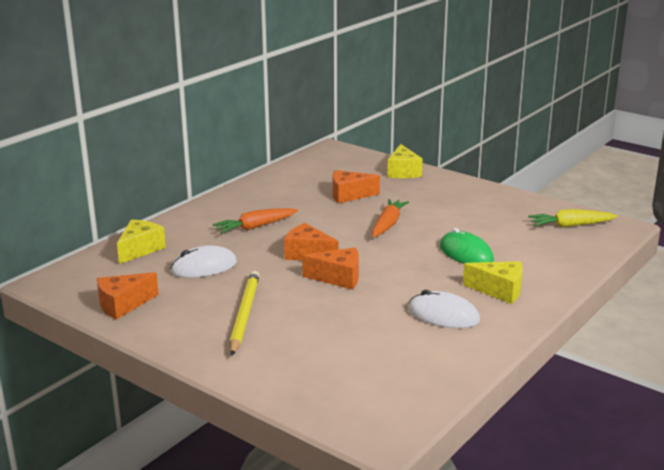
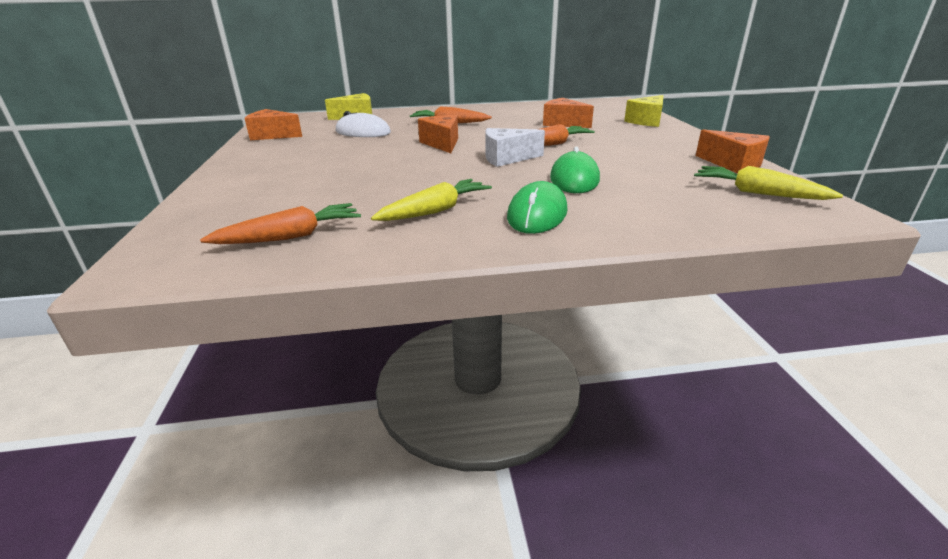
camera: 45 degrees right, 5 degrees up
(244, 314) = (310, 160): yellow pencil -> none
(338, 278) = (424, 161): orange cheese -> orange cheese (733, 164)
(388, 251) = (507, 158): none -> white cheese
(408, 373) = (290, 237): none -> orange carrot
(443, 315) = (435, 211): white mouse -> yellow carrot
(499, 290) = (537, 214): yellow cheese -> green mouse

